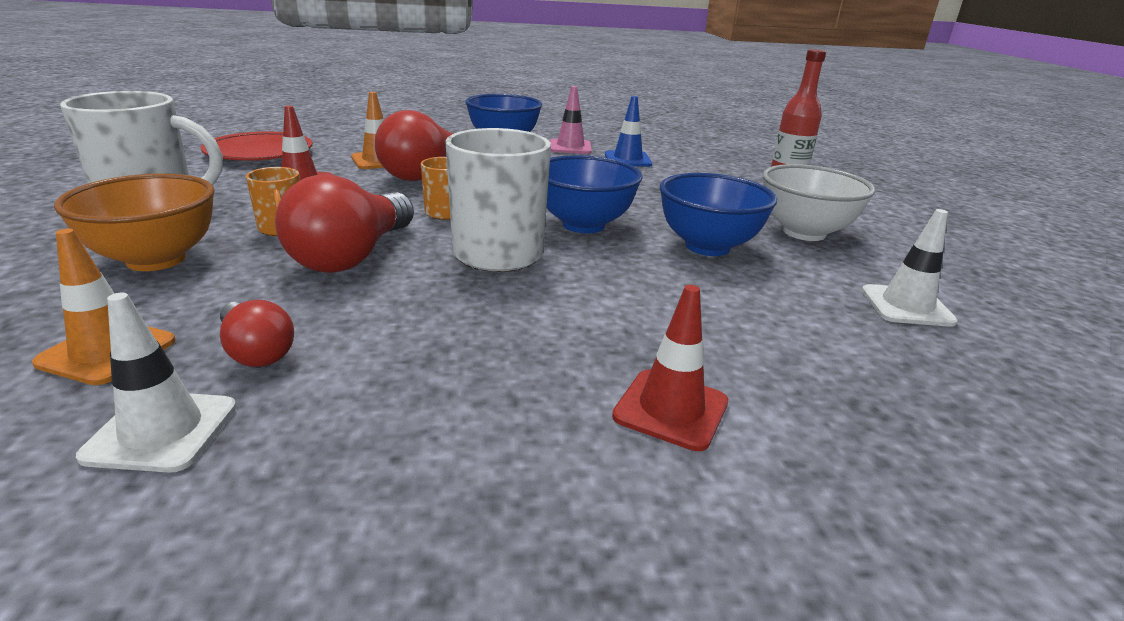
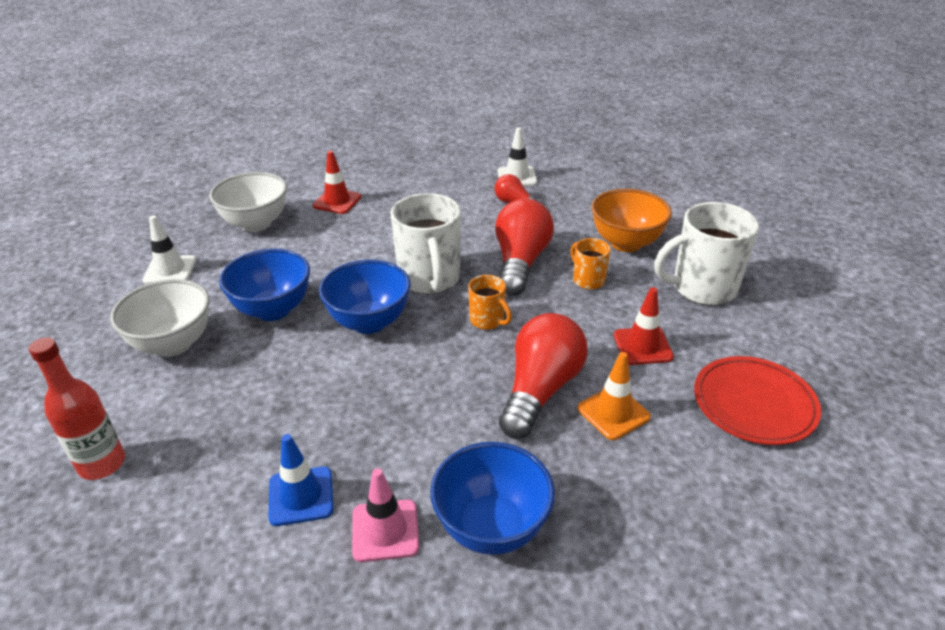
camera: 175 degrees right, 10 degrees up
(107, 352) = (572, 196): orange traffic cone -> none
(830, 372) = (256, 224): none -> white bowl

